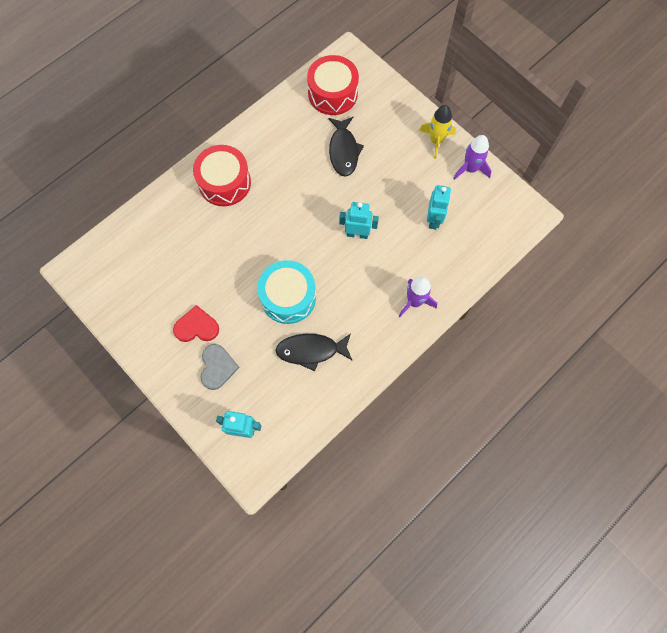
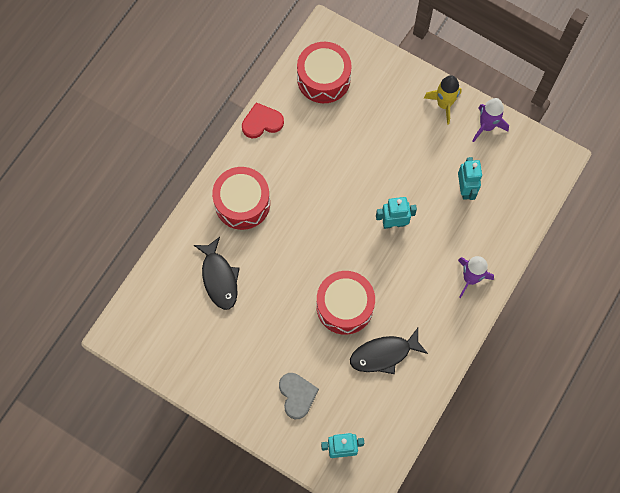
camera: 15 degrees left, 0 degrees up
(197, 327) = (263, 360): red heart -> red heart (262, 122)
(288, 297) = (344, 306): turquoise drum -> red drum
(343, 151) = (353, 138): black fish -> black fish (219, 278)

